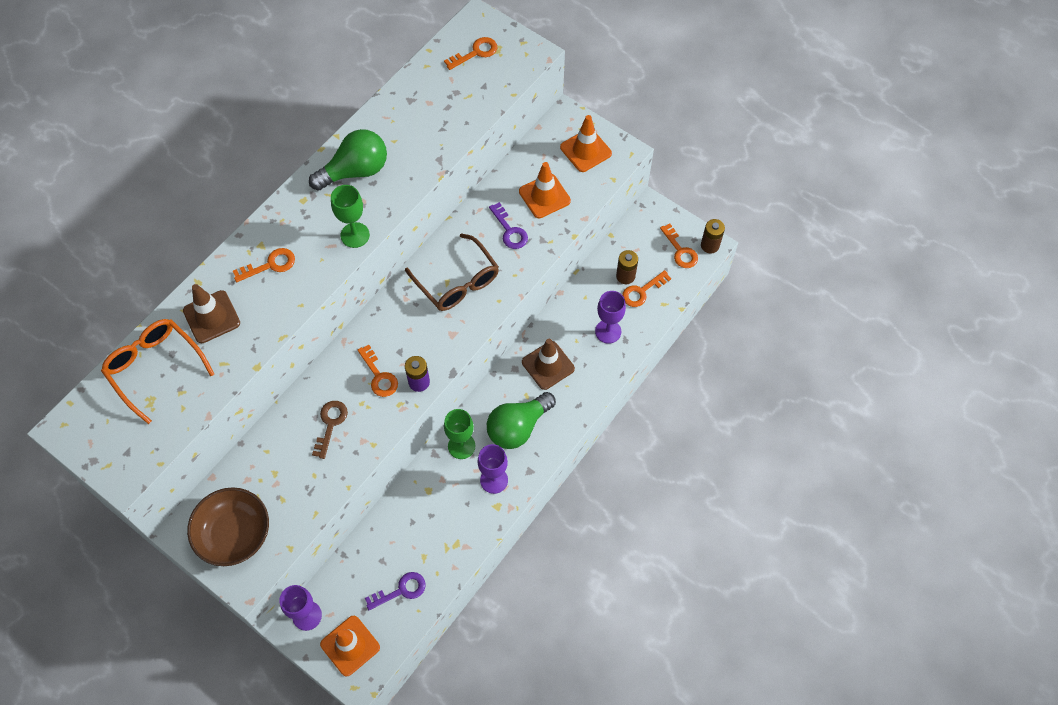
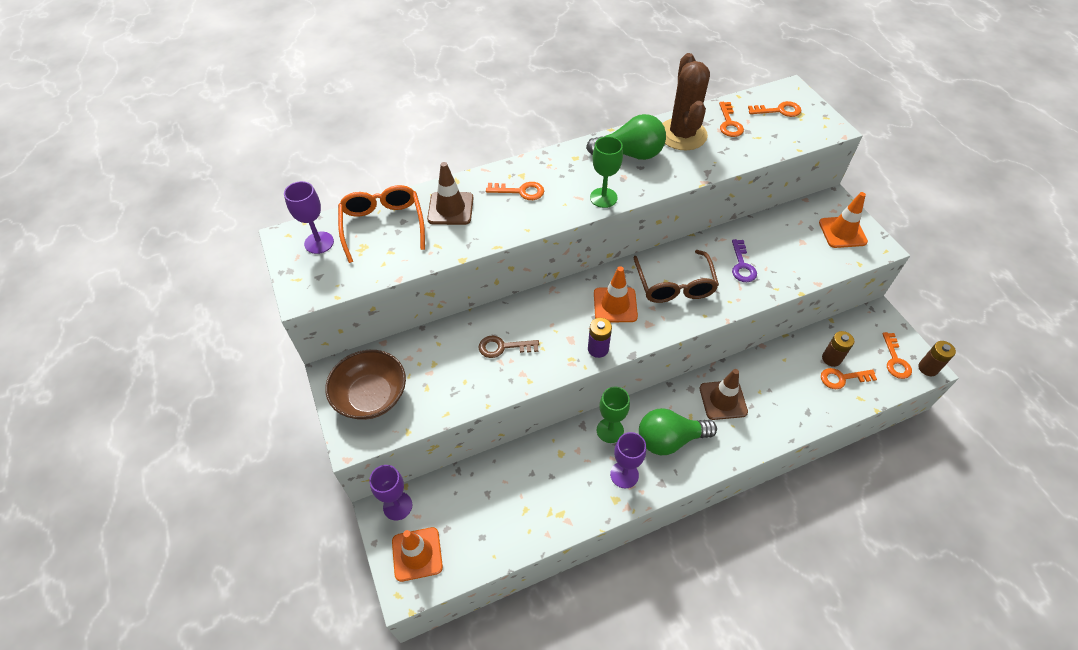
camera: 30 degrees right, 10 degrees down
(330, 424) = (503, 347): brown key -> brown key turned 135 degrees counterclockwise
(379, 376) = (566, 328): orange key -> orange key (729, 123)
(395, 124) = (682, 134): none -> brown cactus
(401, 590) = (489, 529): purple key -> none
(544, 196) = (787, 252): orange traffic cone -> orange traffic cone (615, 305)
(608, 331) = (794, 397): purple goblet -> purple goblet (319, 242)

